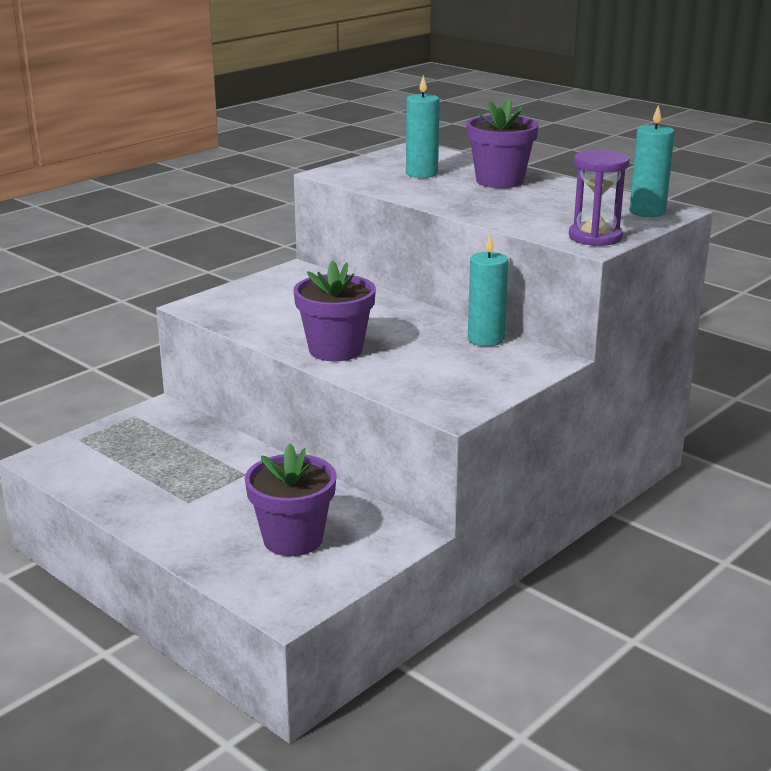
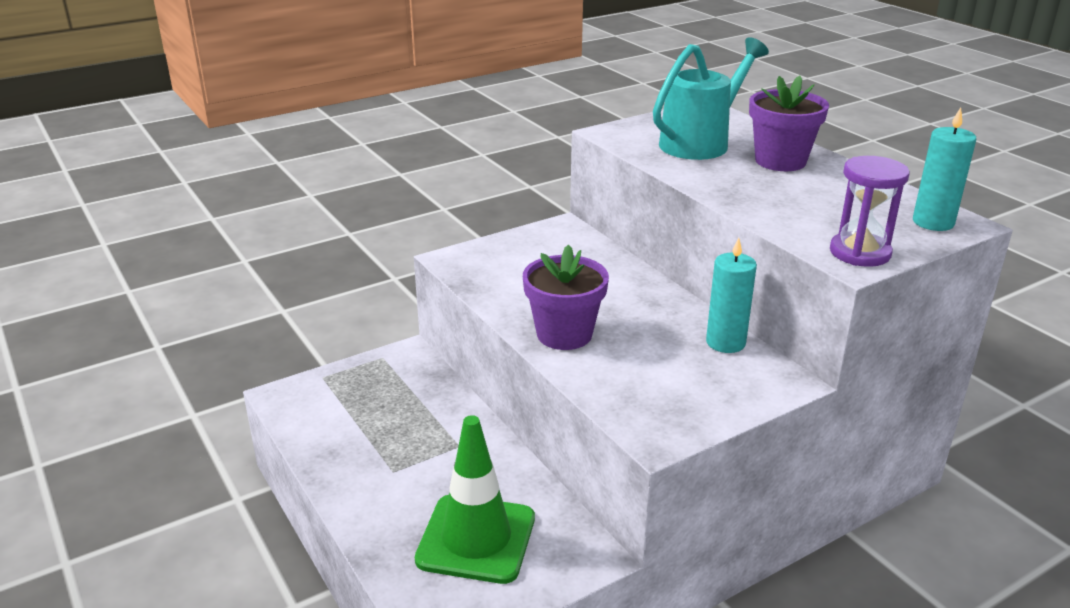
camera: 15 degrees right, 5 degrees up
(293, 539) = (476, 539): purple flower pot -> green traffic cone
(421, 173) = (701, 143): turquoise candle -> turquoise watering can

